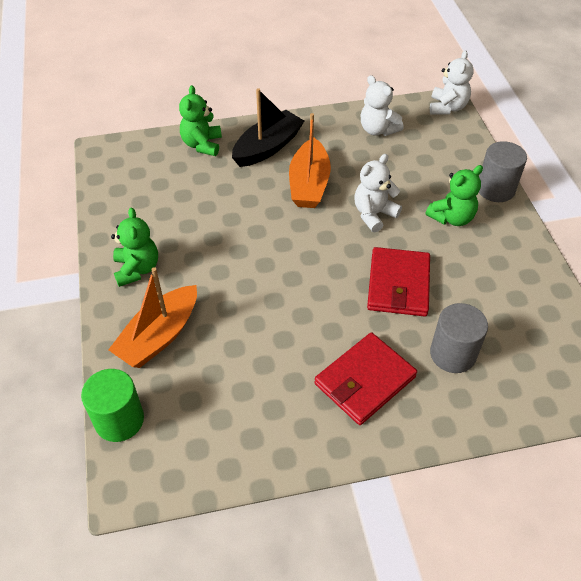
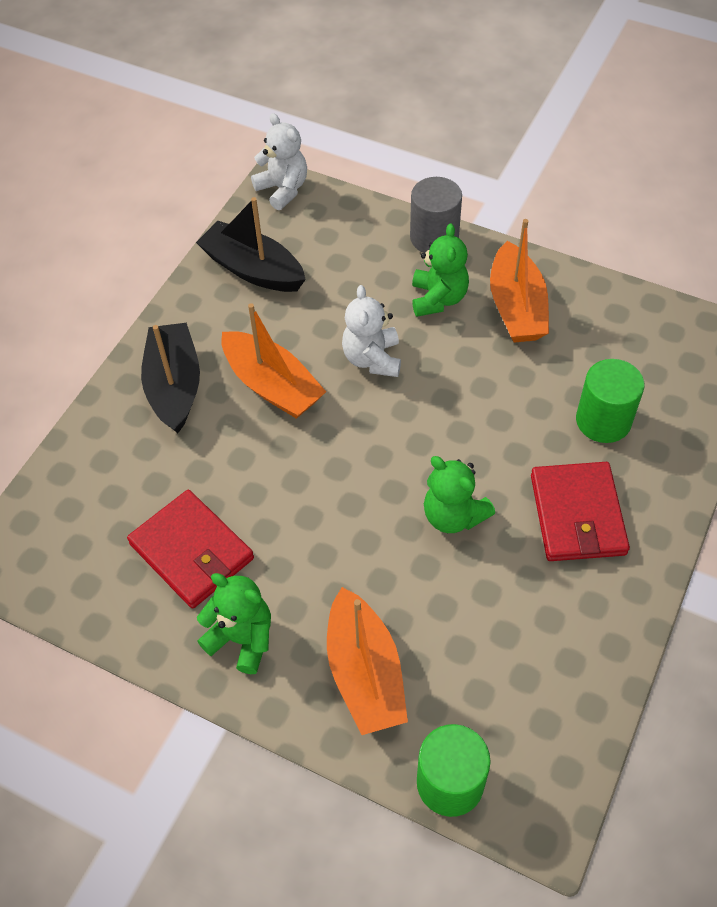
camera: 50 degrees left, 5 degrees up
(202, 145) = (100, 448): green teddy bear -> green teddy bear (453, 515)
(378, 130) = (253, 269): white teddy bear -> black boat
(398, 284) = (484, 404): red wallet -> red wallet (192, 551)
(452, 354) = (603, 420): grey cylinder -> green cylinder
(490, 258) = (516, 307): none -> orange boat

